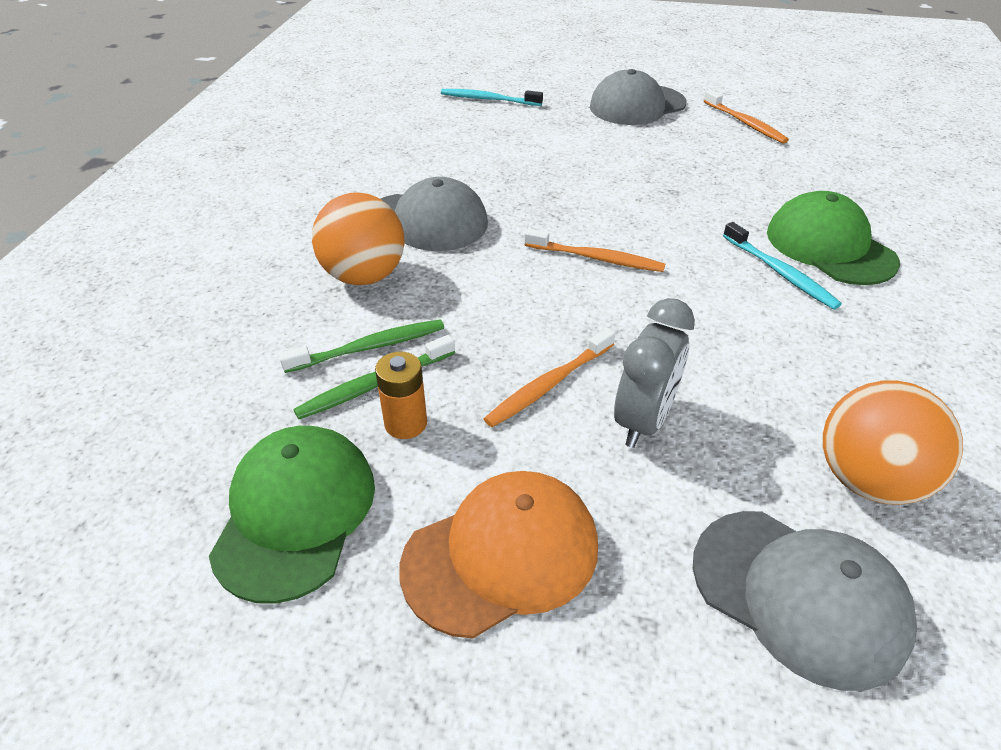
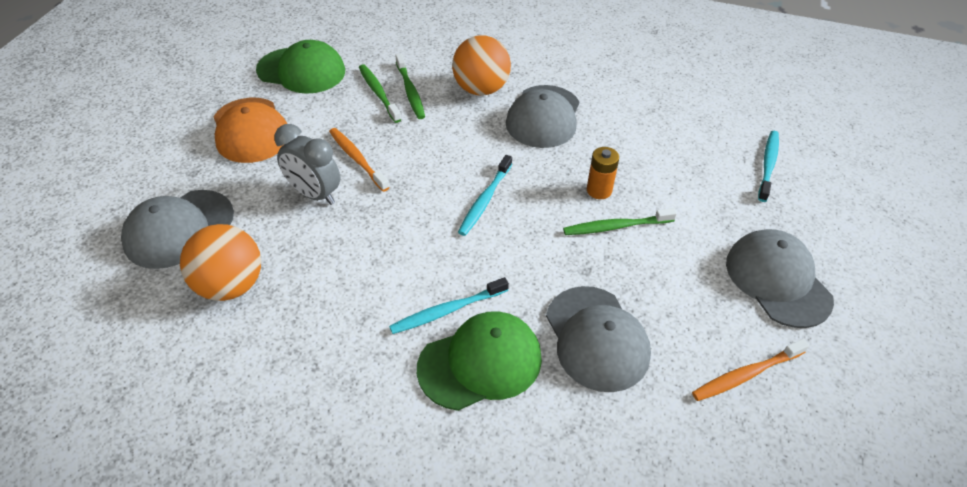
camera: 95 degrees right, 5 degrees up
(405, 423) = (345, 103): orange battery -> orange battery (599, 190)
(596, 258) = (485, 200): orange toothbrush -> turquoise toothbrush
(605, 175) = (616, 226): none -> green toothbrush
(754, 185) = (596, 338): none -> grey cap

